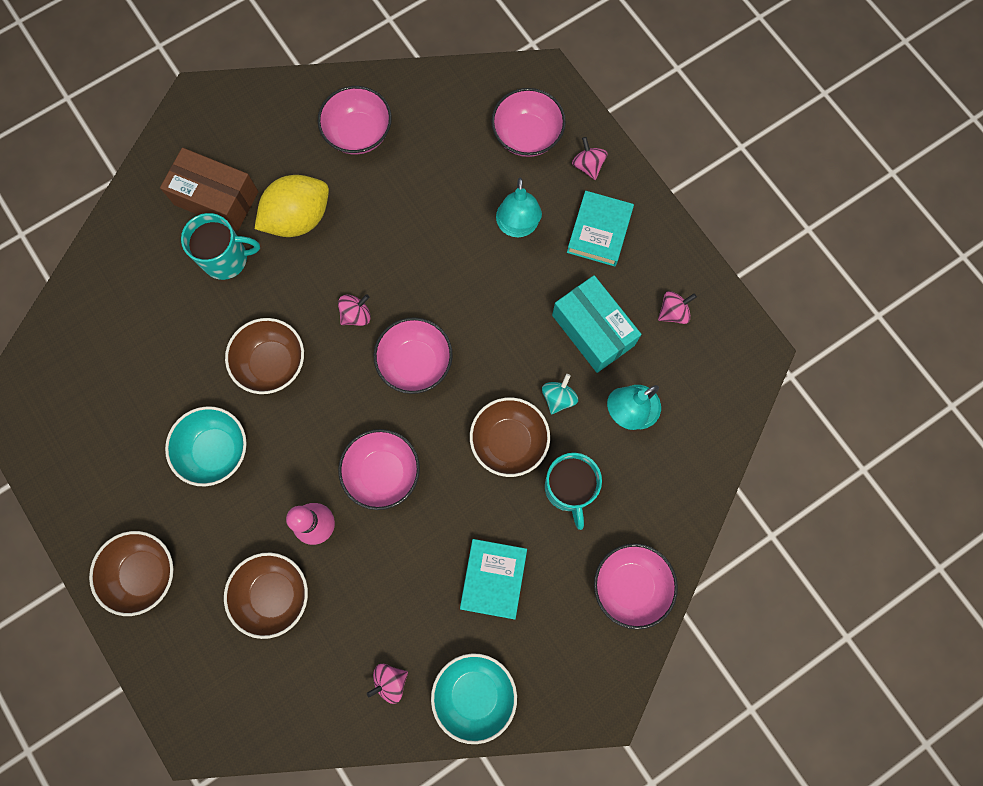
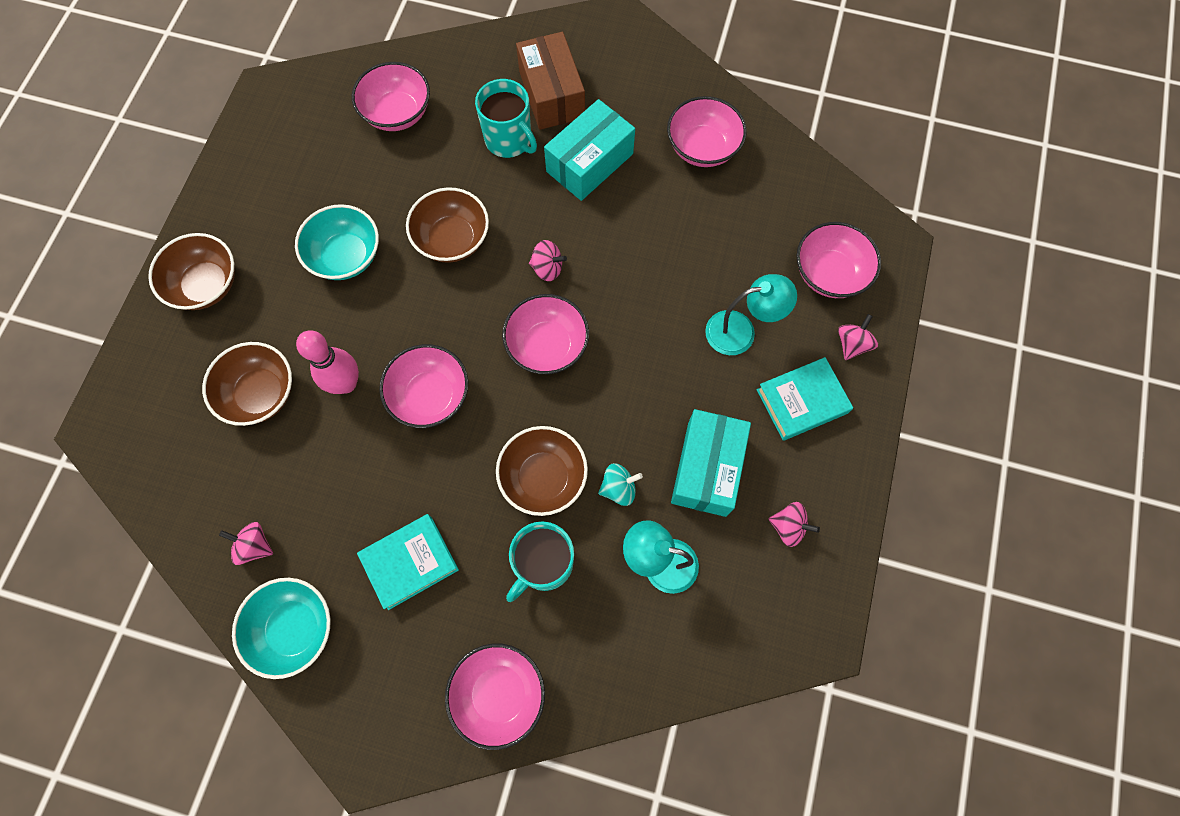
camera: 50 degrees right, 5 degrees down
(125, 321) = (397, 113): none -> pink bowl
(298, 218) = (589, 162): yellow lemon -> turquoise box
(517, 227) = (740, 331): turquoise lamp -> turquoise lamp turned 150 degrees counterclockwise

